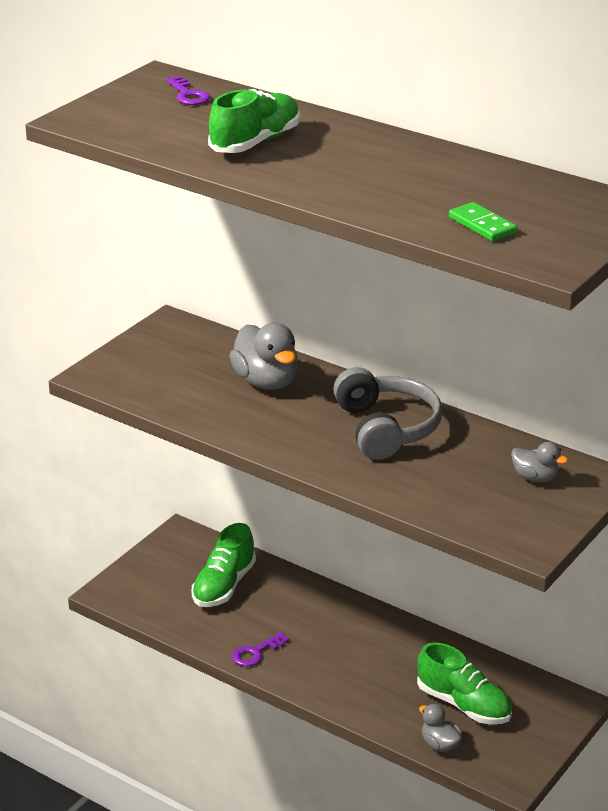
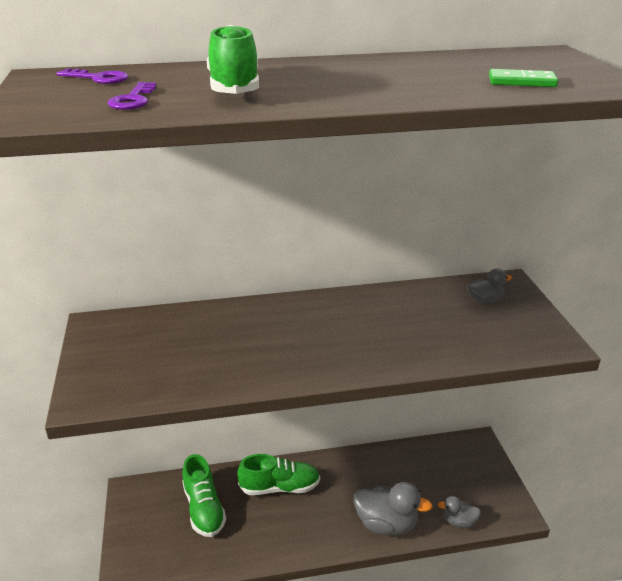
camera: 45 degrees left, 0 degrees up
(256, 652) = (282, 543): purple key -> purple key (133, 100)
(266, 382) = (231, 330): grey duck -> grey duck (386, 524)
(386, 428) = (357, 318): grey headphones -> none
(463, 705) = (435, 485): green shoe -> green shoe (279, 487)

